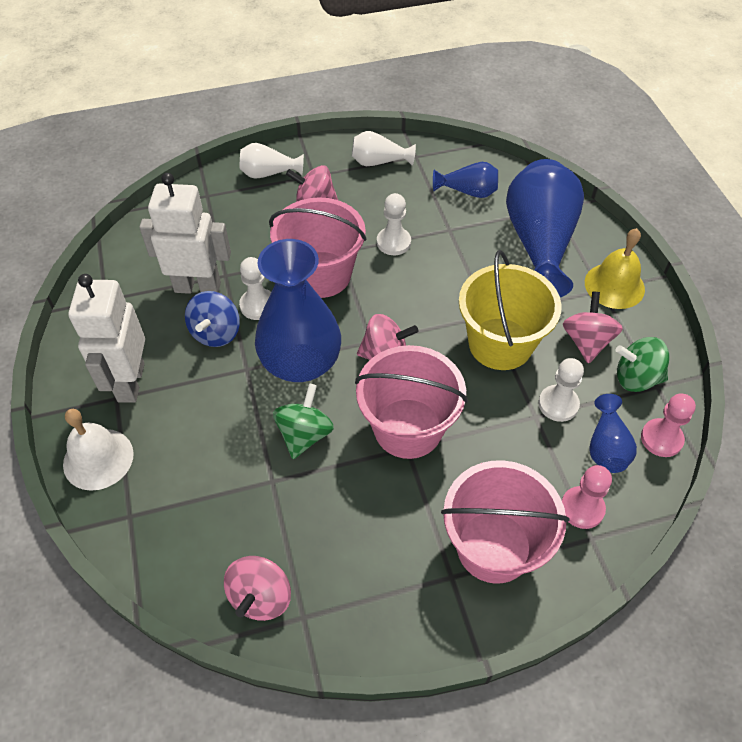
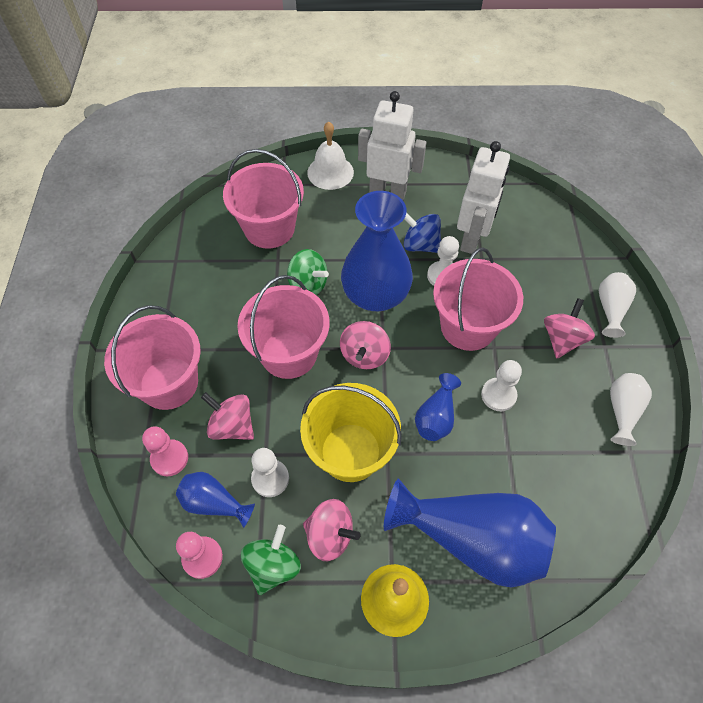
camera: 105 degrees right, 5 degrees up
(219, 507) = (269, 228): none -> pink bucket
(261, 597) = (198, 241): pink spinning top -> pink spinning top (232, 426)
(468, 191) = (565, 490): blue vase -> blue vase (436, 417)

